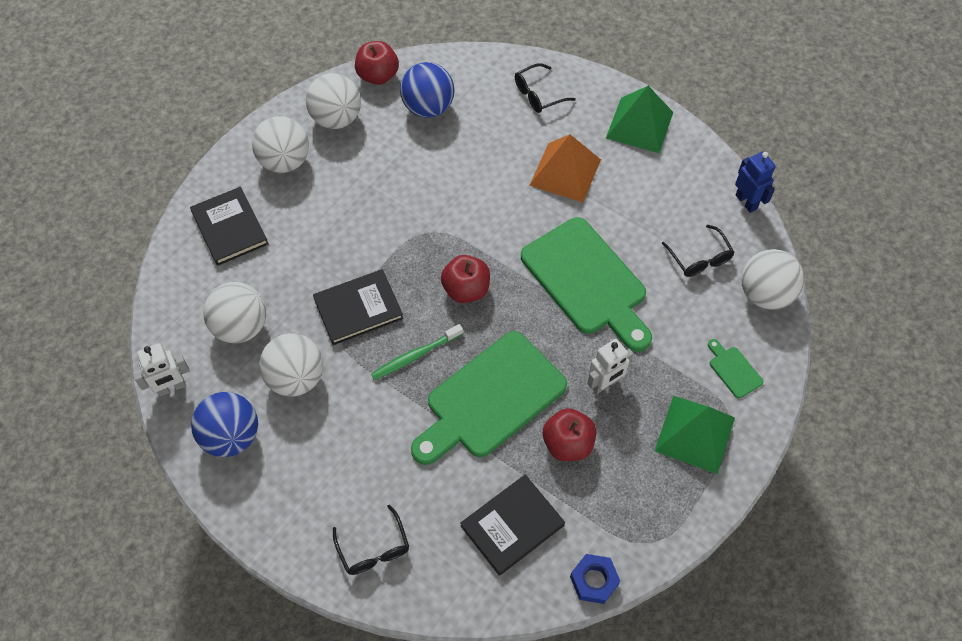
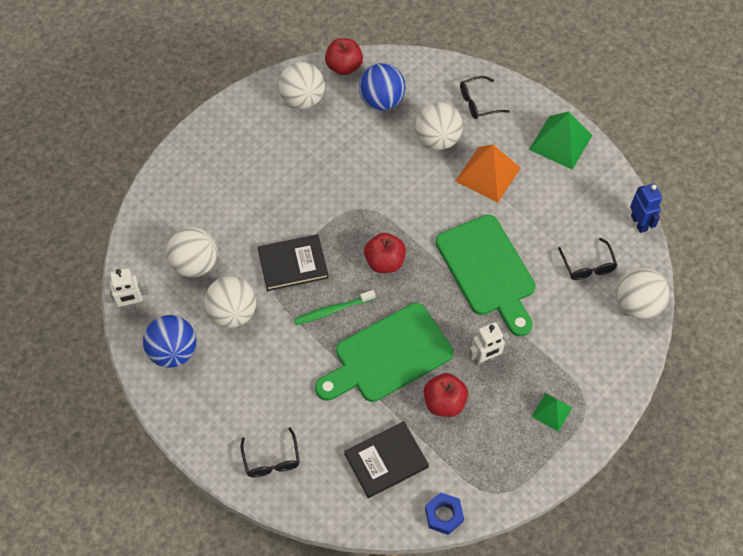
camera: 10 degrees right, 0 degrees up
(230, 228) = (199, 180): black book -> none
(285, 161) = (253, 130): white ball -> white ball (437, 139)
(695, 434) = (552, 412): green pyramid -> green pyramid, size x0.56
(733, 370) = (596, 364): green cutting board -> none

